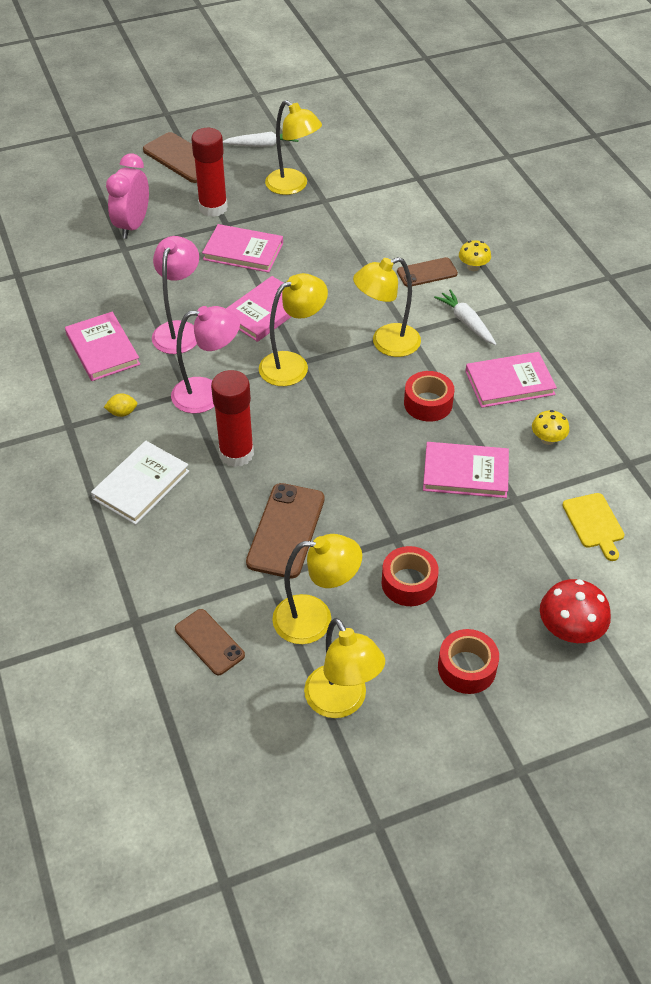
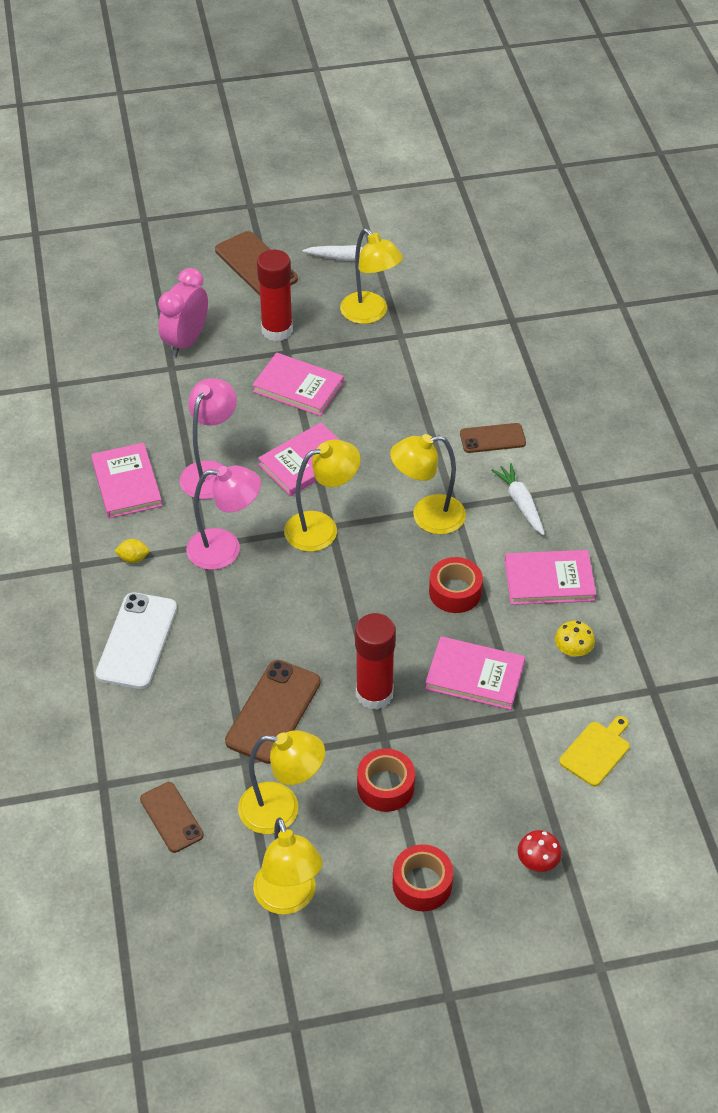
camera: 10 degrees right, 0 degrees up
(141, 485) = (137, 641): white book -> white phone
(236, 454) = (241, 620): red glue stick -> red glue stick (374, 694)
(473, 267) = (545, 438): yellow mushroom -> none
(569, 630) = (537, 862): red mushroom -> red mushroom, size x0.61
(594, 523) = (596, 751): yellow cutting board -> yellow cutting board turned 135 degrees counterclockwise

